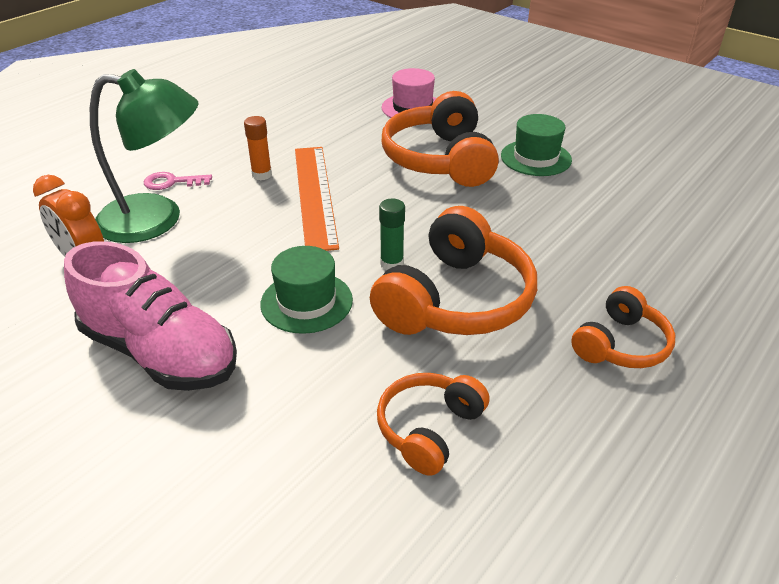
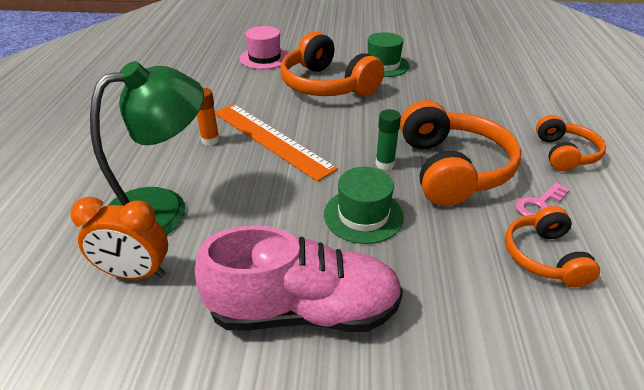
camera: 35 degrees left, 0 degrees up
(172, 182) = (138, 174): pink key -> pink key (539, 204)

